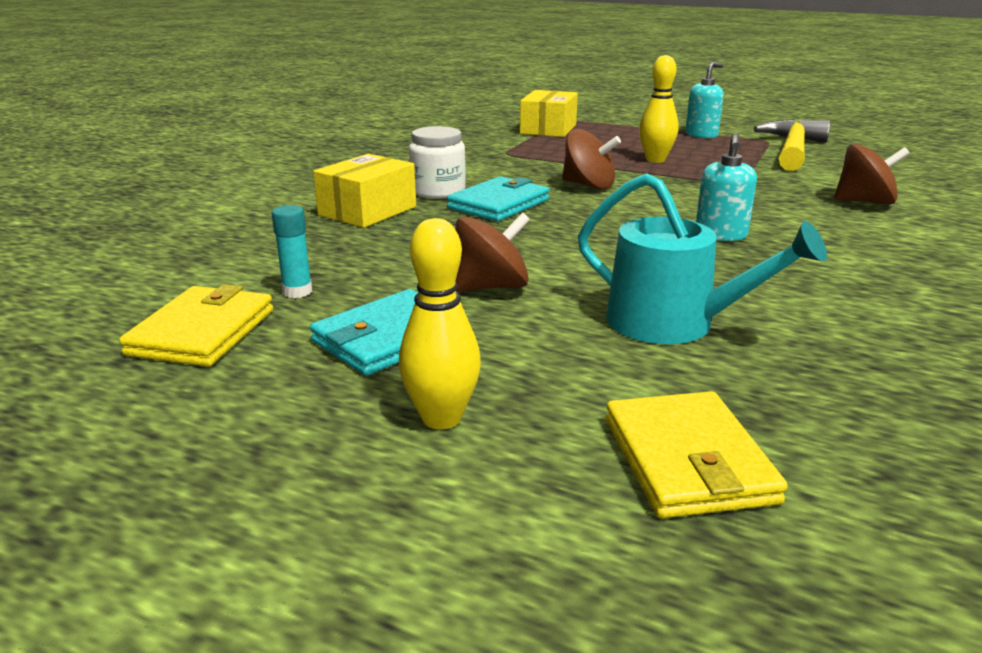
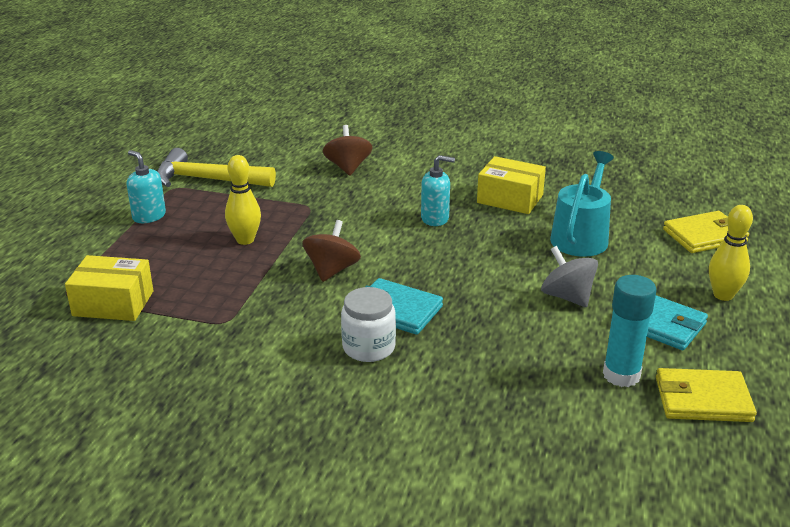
camera: 100 degrees left, 5 degrees up
(297, 292) = (621, 375): turquoise glue stick -> turquoise glue stick, size x1.72
(367, 211) = (438, 379): yellow box -> yellow box (510, 199)
(491, 287) = (567, 297): brown spinning top -> grey spinning top

